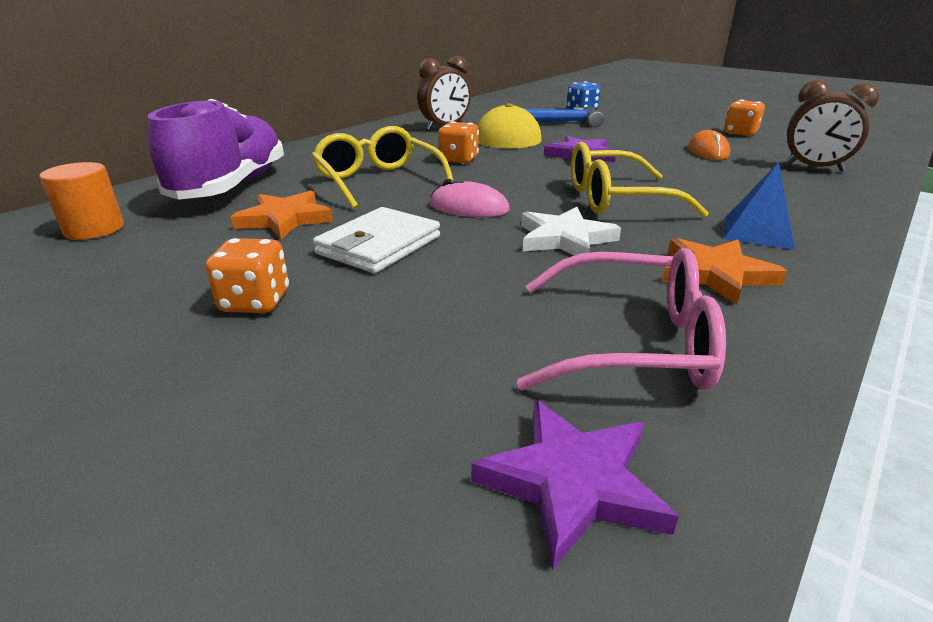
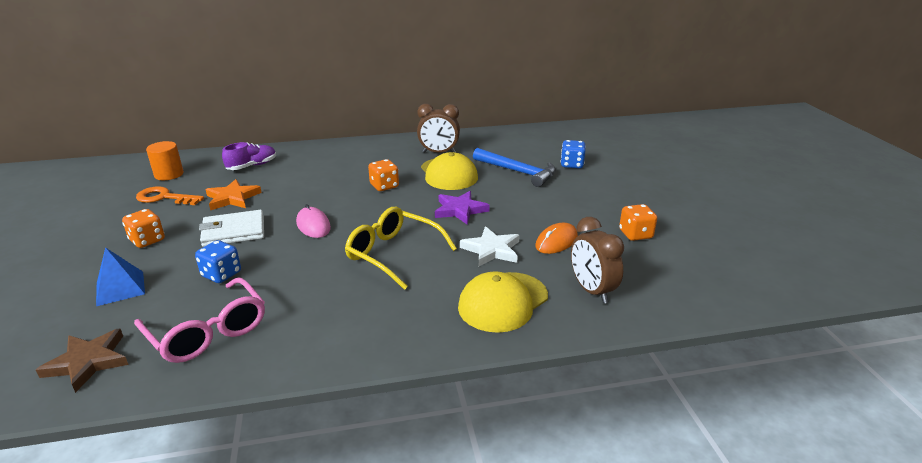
camera: 40 degrees right, 0 degrees up
(155, 252) = (164, 197): none -> orange key
(231, 187) = (252, 166): purple shoe -> purple shoe, size x0.52
(378, 181) = (314, 188): yellow glasses -> none
(482, 286) = (221, 274): none -> blue dice
(565, 239) = (307, 267): white star -> white star (491, 250)
(573, 482) = (88, 362): purple star -> brown star
(715, 274) = (318, 323): orange star -> none
(758, 232) = (406, 314): blue pyramid -> blue pyramid (120, 288)
(790, 195) = (503, 302): none -> yellow cap

